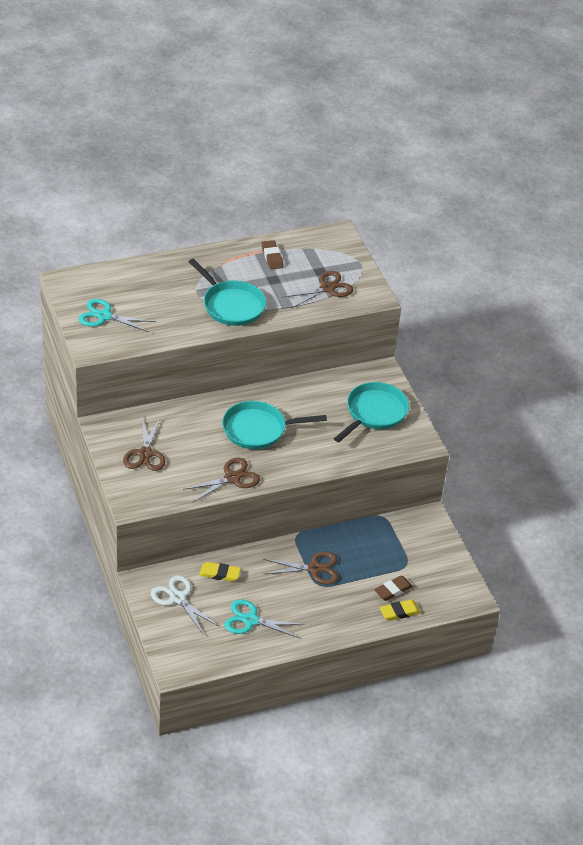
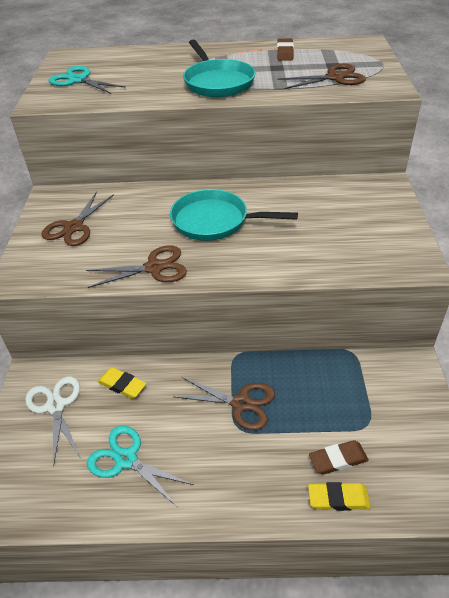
camera: 25 degrees right, 0 degrees up
(374, 413) = (363, 223): turquoise pan -> none

